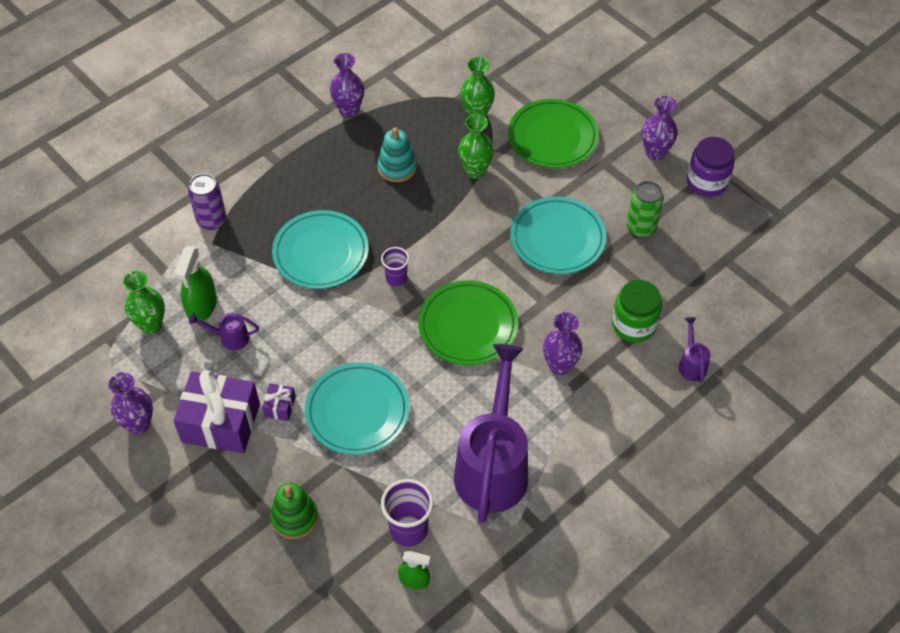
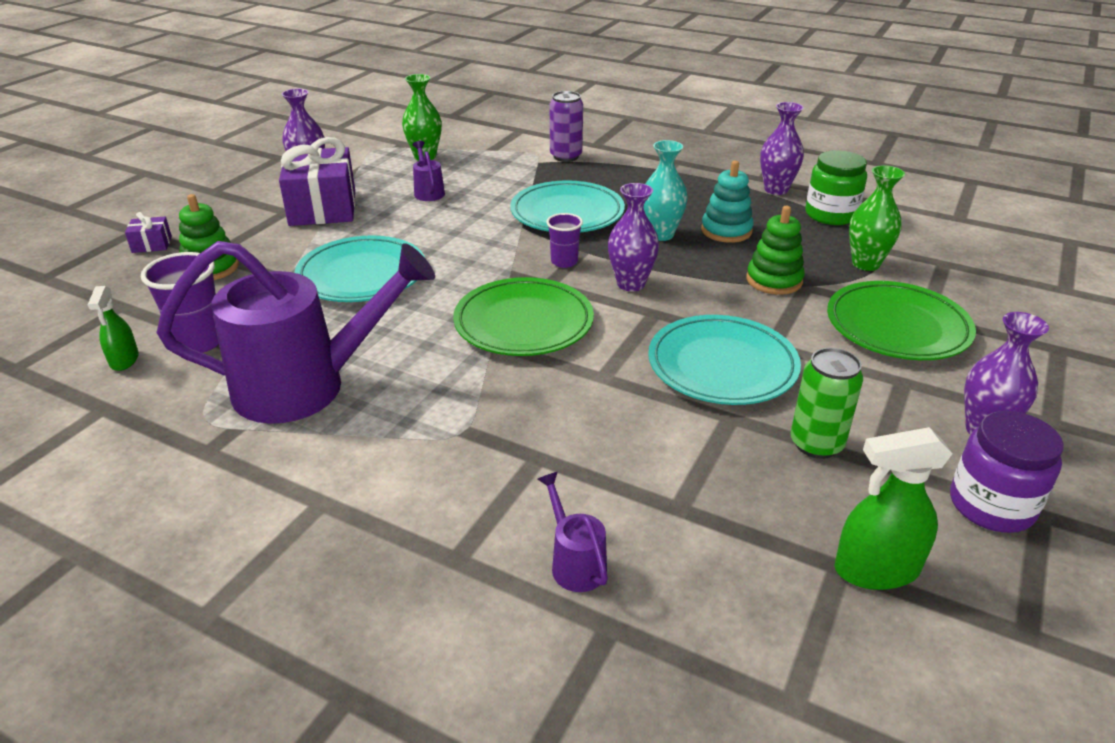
camera: 70 degrees right, 20 degrees down
(201, 306) = (459, 172): green spray bottle -> green spray bottle (876, 569)
(280, 406) = (353, 232): purple gift -> purple gift (152, 244)
(384, 207) = (661, 234): none -> turquoise vase
(475, 171) = (774, 280): green vase -> green stacking toy
(560, 366) = (498, 412): purple vase -> purple vase (631, 284)
(634, 325) = (617, 474): green jar -> green jar (830, 215)
(691, 364) = (575, 563): purple watering can -> purple watering can turned 90 degrees counterclockwise

